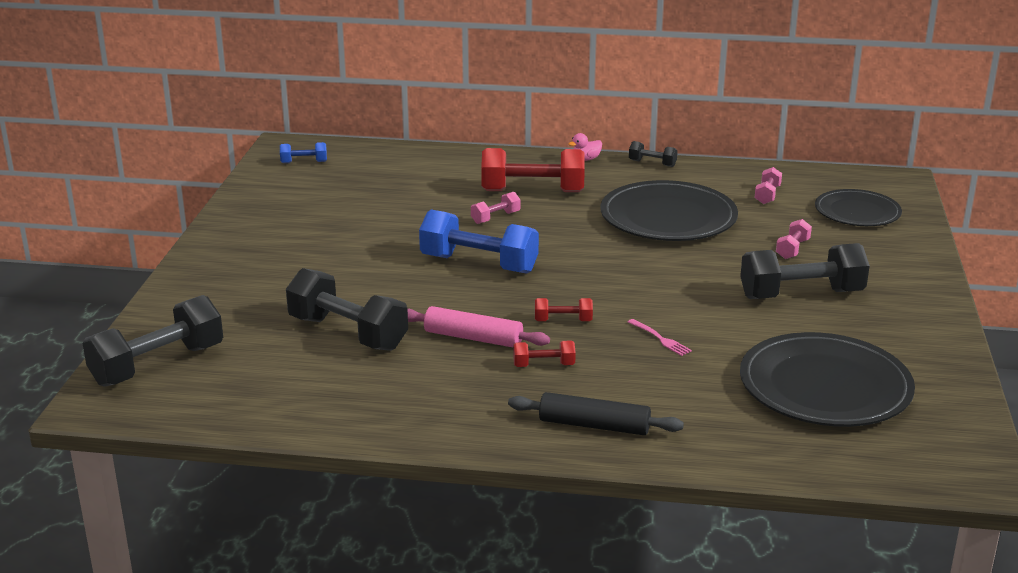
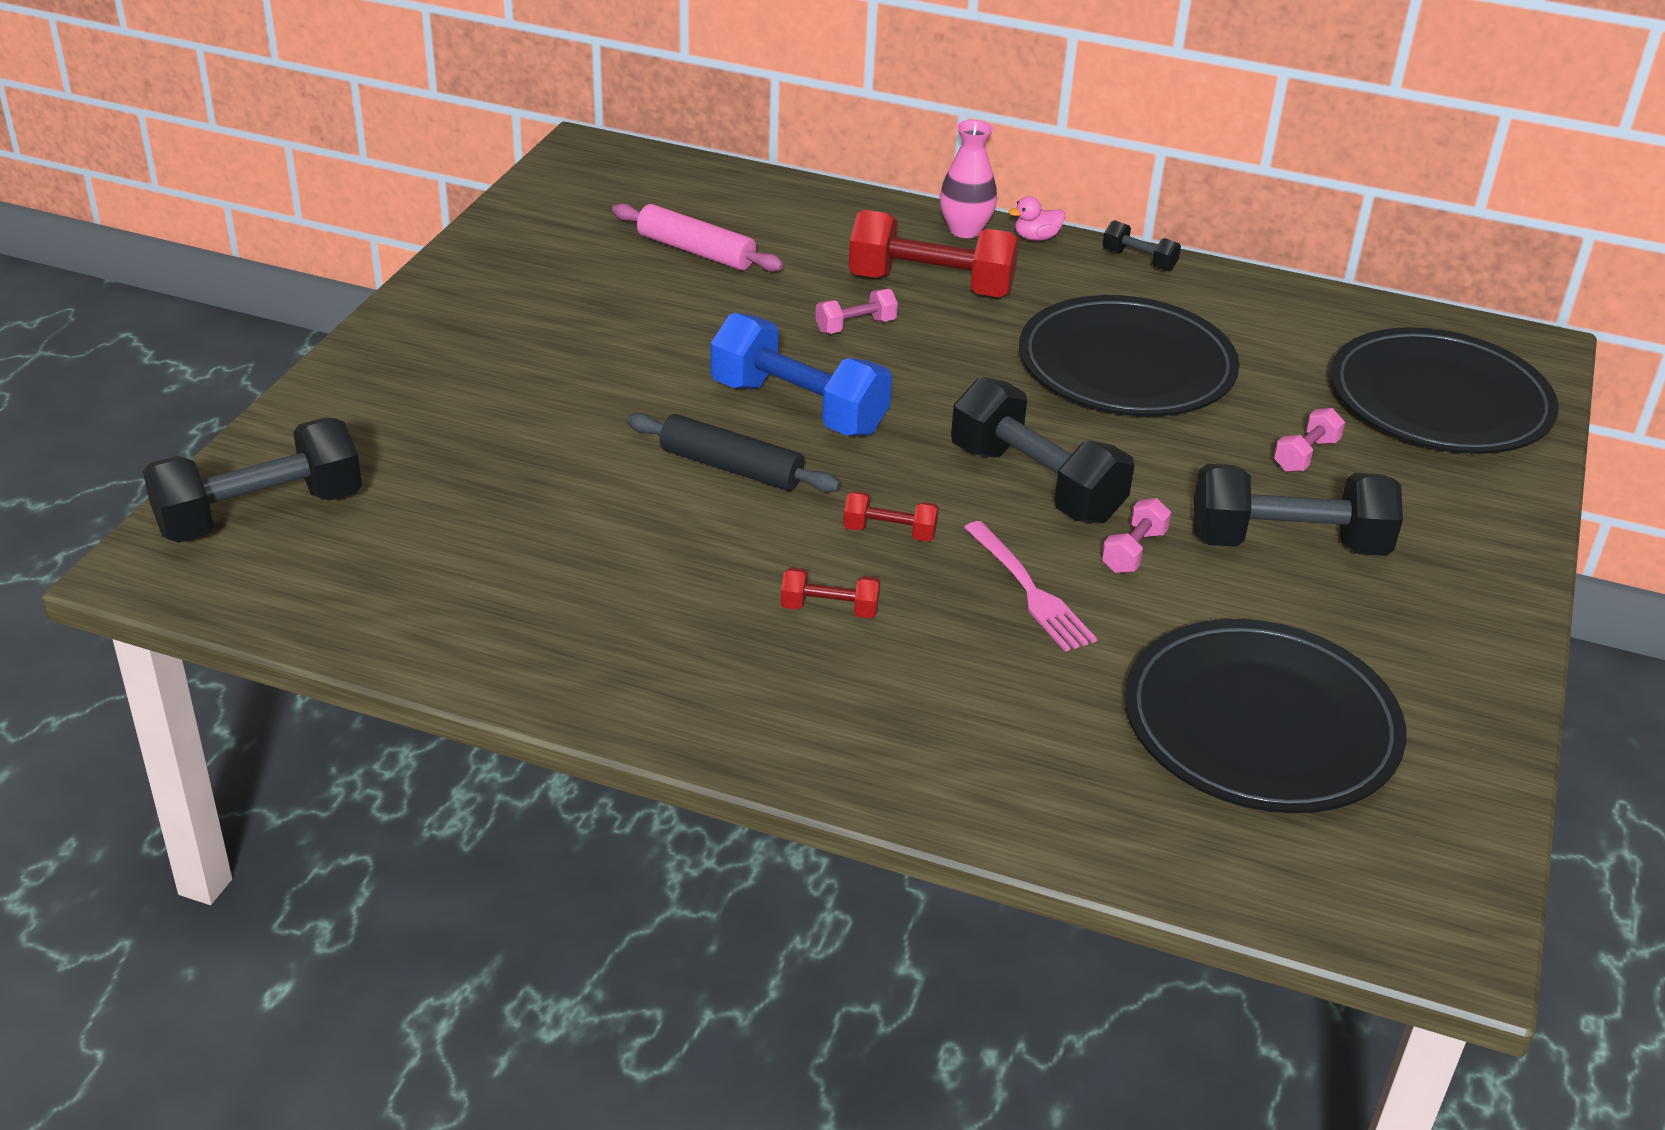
camera: 10 degrees right, 10 degrees up
(304, 162) = (603, 184): blue dumbbell -> none
(348, 333) = (555, 502): black dumbbell -> black dumbbell (1035, 483)
(473, 338) = (740, 541): pink rolling pin -> pink rolling pin (696, 251)
(541, 160) = (965, 230): none -> pink vase
(594, 425) = (866, 733): black rolling pin -> black rolling pin (731, 468)
(660, 339) = (1029, 590): pink fork -> pink fork, size x1.62
(767, 195) = (1302, 346): pink dumbbell -> pink dumbbell (1133, 551)
(857, 212) = (1439, 400): black plate -> black plate, size x1.60

